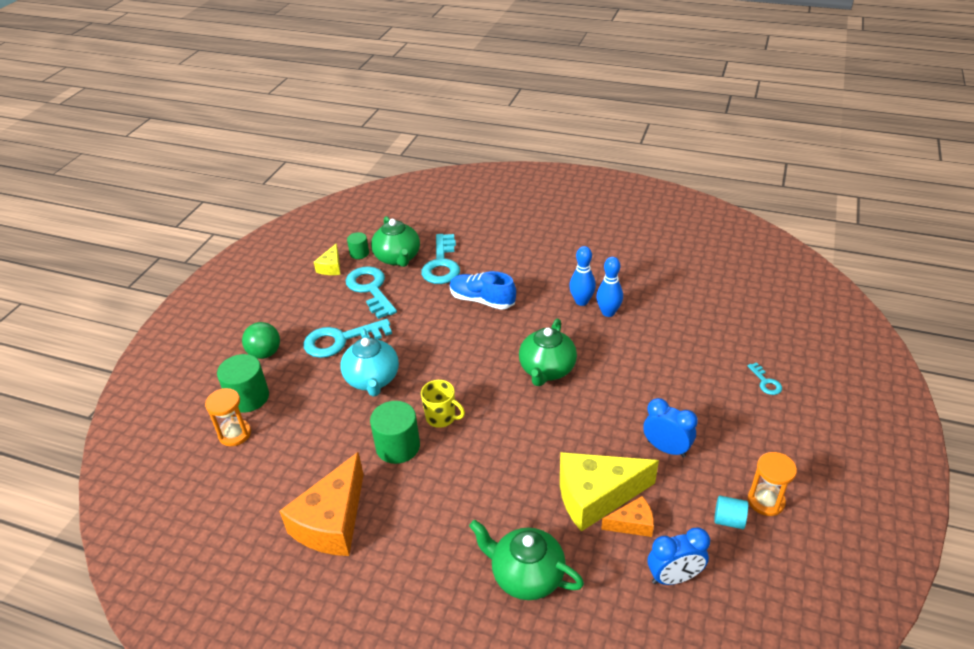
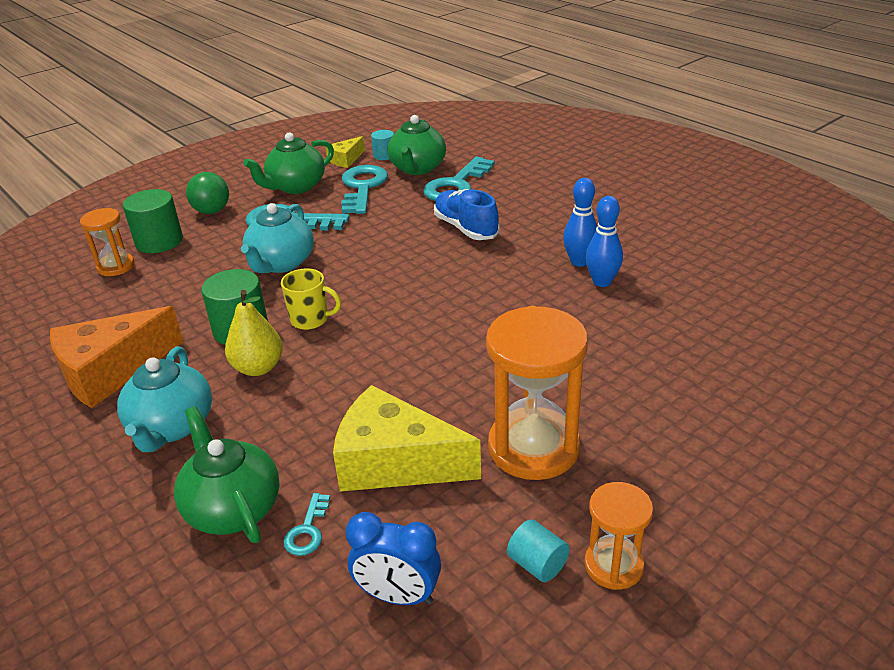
camera: 30 degrees right, 5 degrees down
(359, 253) = (384, 155): green cylinder -> turquoise cylinder
(425, 541) = (172, 427): none -> turquoise teapot
(441, 417) = (310, 319): yellow mug -> yellow mug turned 45 degrees counterclockwise
(441, 470) = (258, 367): none -> yellow pear
(547, 370) = (469, 315): green teapot -> green teapot (295, 187)
(632, 524) = (408, 511): orange cheese -> none
(666, 448) = (533, 447): blue clock -> orange hourglass
(766, 382) = (750, 426): turquoise key -> turquoise key (307, 530)

